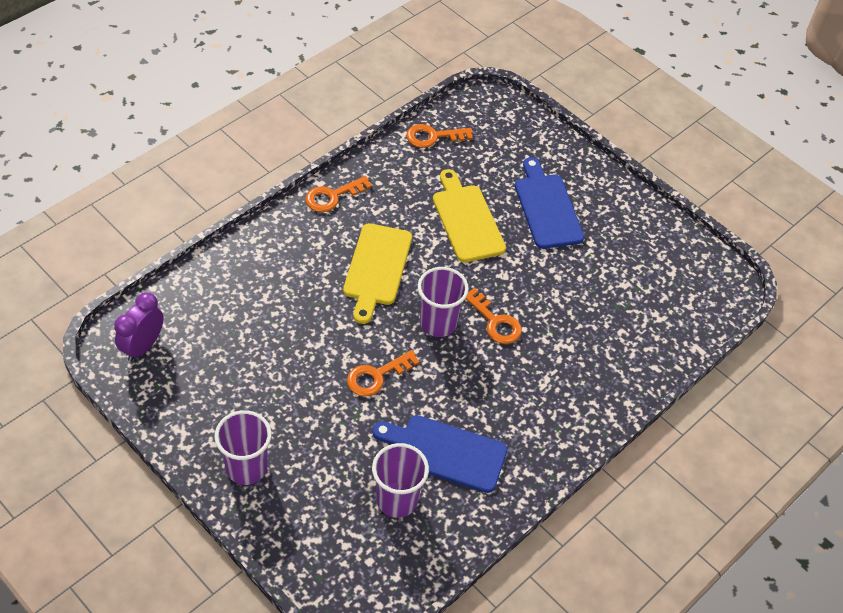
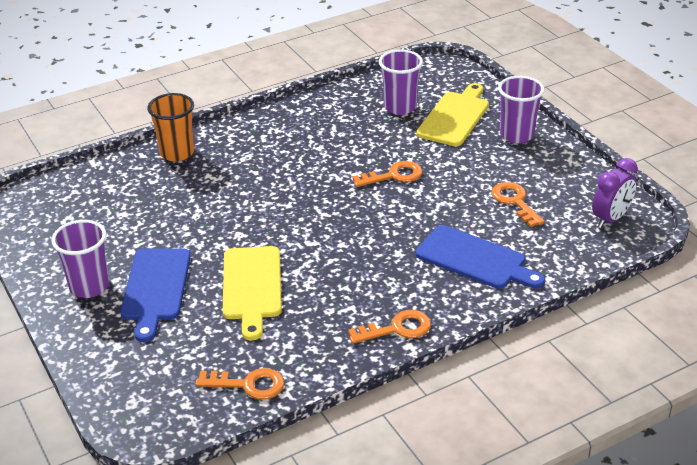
camera: 160 degrees left, 15 degrees down
(377, 268) = (367, 254): yellow cutting board -> yellow cutting board (454, 117)
(438, 323) = (322, 205): purple cup -> purple cup (89, 286)
(445, 452) = (352, 126): blue cutting board -> blue cutting board (475, 259)
(495, 321) = (267, 200): orange key -> orange key (515, 202)
(620, 376) = (177, 153): none -> orange cup

